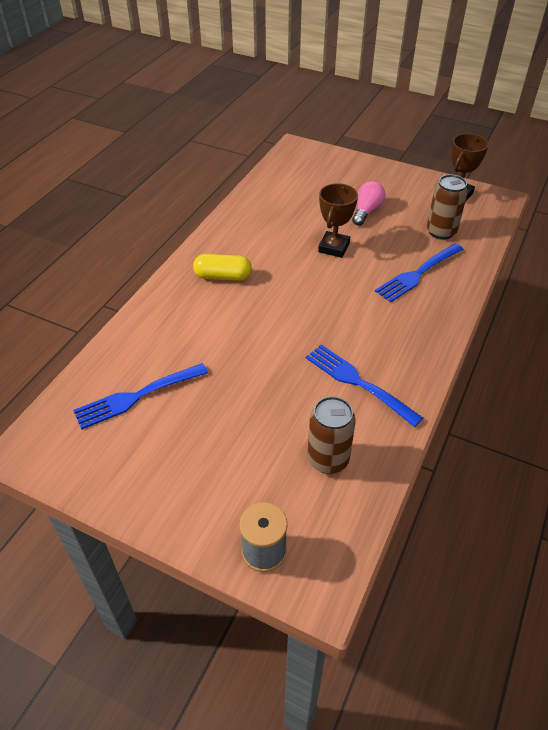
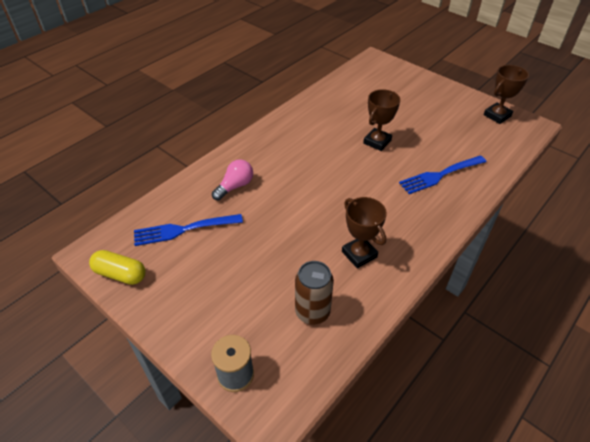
camera: 15 degrees right, 0 degrees up
(223, 276) = (281, 149): yellow capsule -> yellow capsule (120, 274)
(358, 382) = (359, 254): blue fork -> brown trophy
(366, 211) = (414, 117): pink light bulb -> pink light bulb (235, 186)
(441, 232) = (472, 144): brown can -> none

